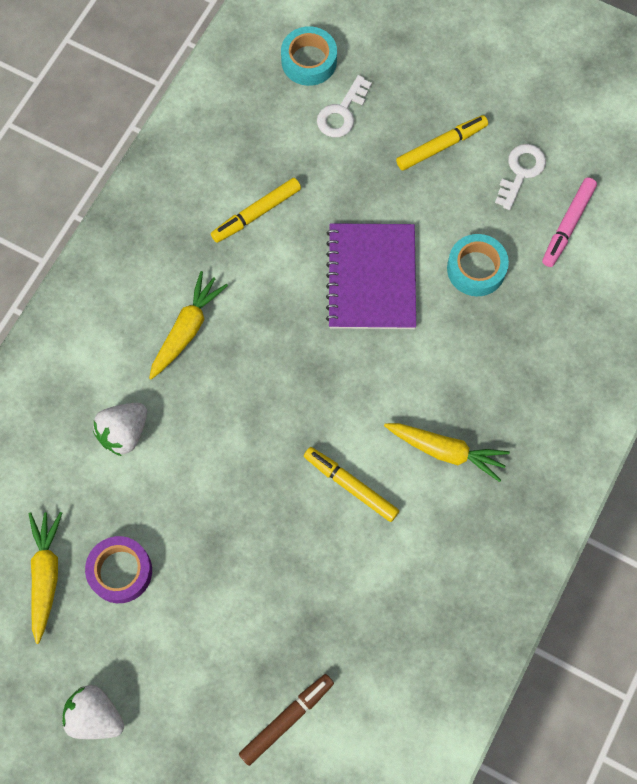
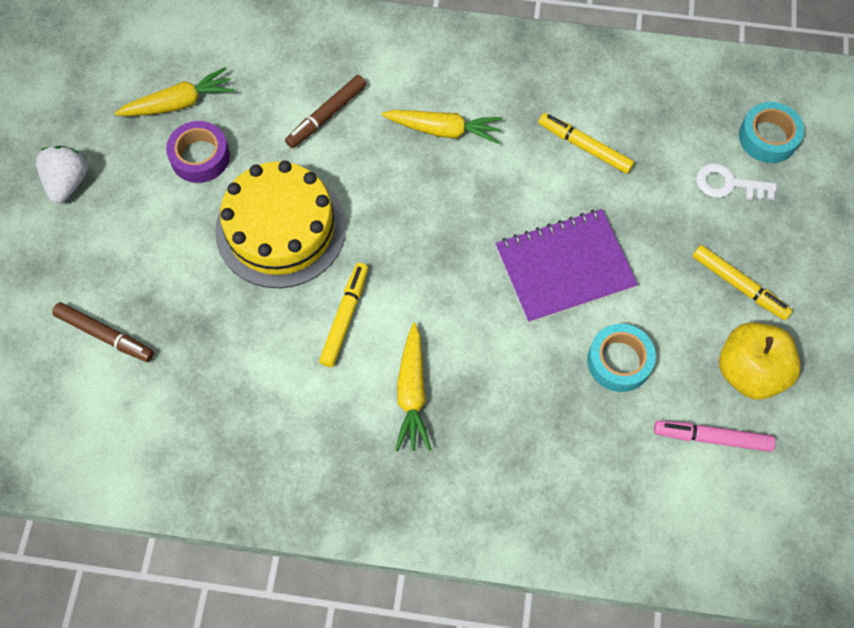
camera: 70 degrees right, 5 degrees down
(124, 433) = (326, 115): white strawberry -> brown marker
(234, 516) = (280, 229): none -> yellow cake
(521, 172) = (749, 372): white key -> yellow apple

